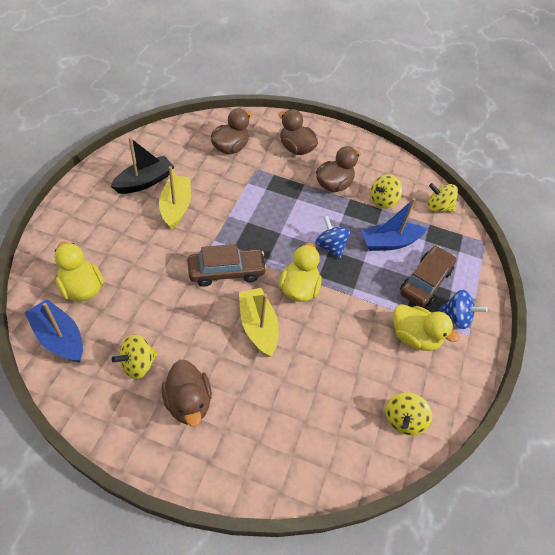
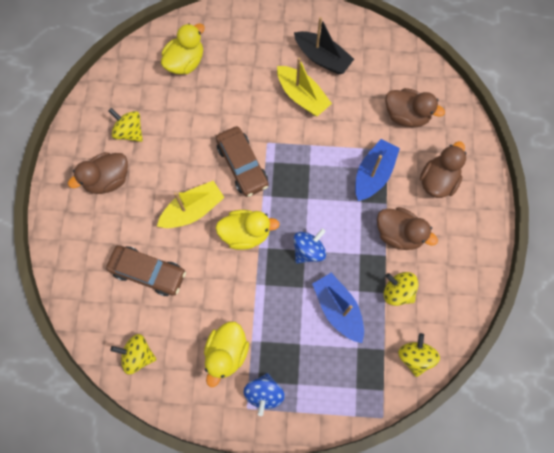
camera: 80 degrees right, 20 degrees up
(59, 337) = (136, 68): blue boat -> blue boat (373, 174)
(176, 207) = (302, 96): yellow boat -> yellow boat turned 60 degrees clockwise
(425, 282) = (299, 355): brown car -> brown car (148, 272)

